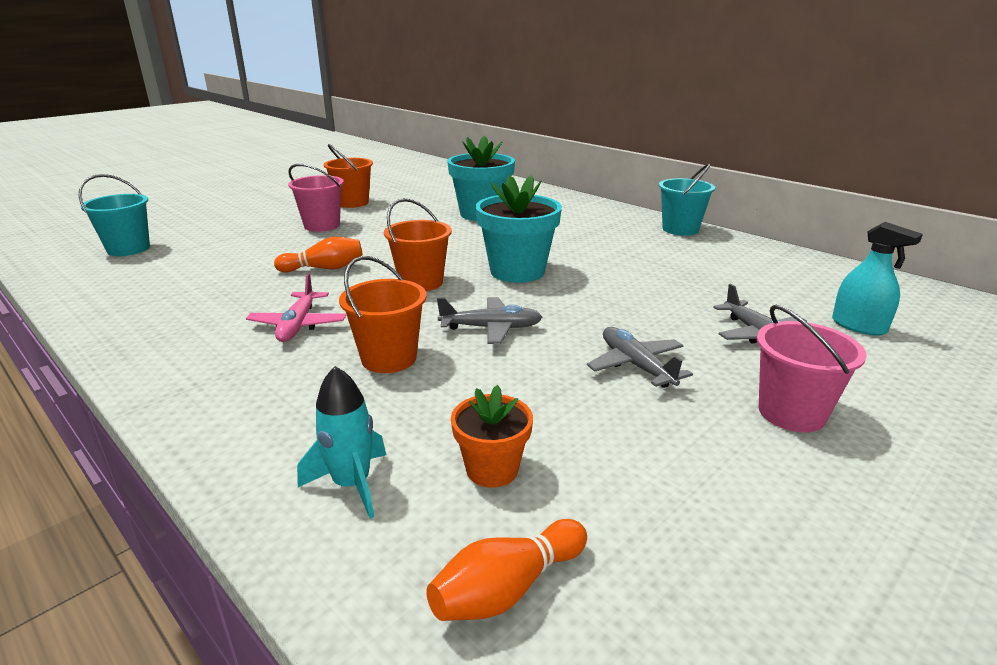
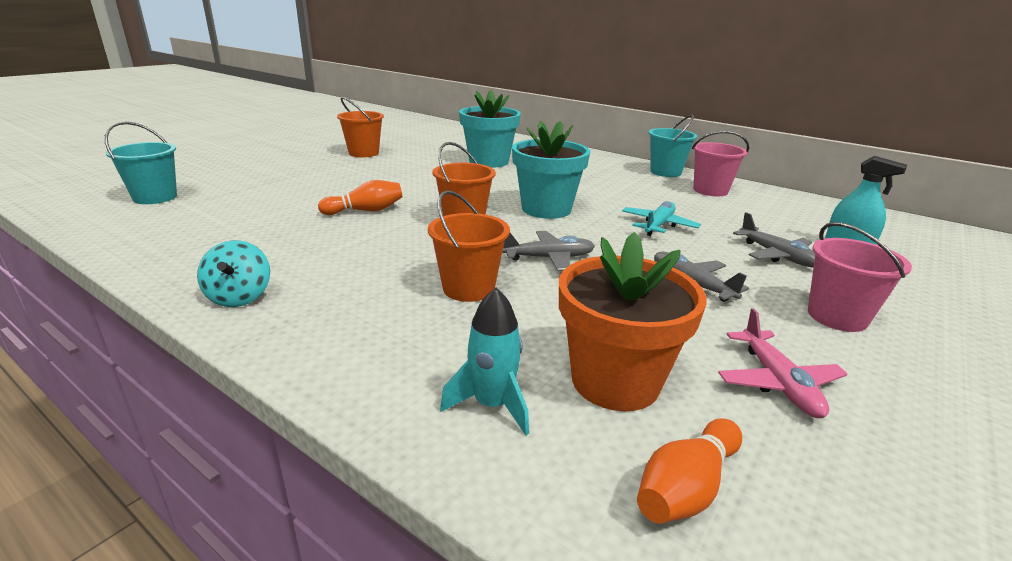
camera: 10 degrees left, 0 degrees up
(162, 356) = (239, 297): none -> turquoise spinning top
(298, 325) = (365, 262): pink plane -> pink plane (778, 383)
(322, 225) = (344, 173): pink bucket -> pink bucket (710, 190)
(492, 469) = (615, 381): orange flower pot -> orange flower pot, size x1.79
(636, 294) = (658, 225): none -> turquoise plane

